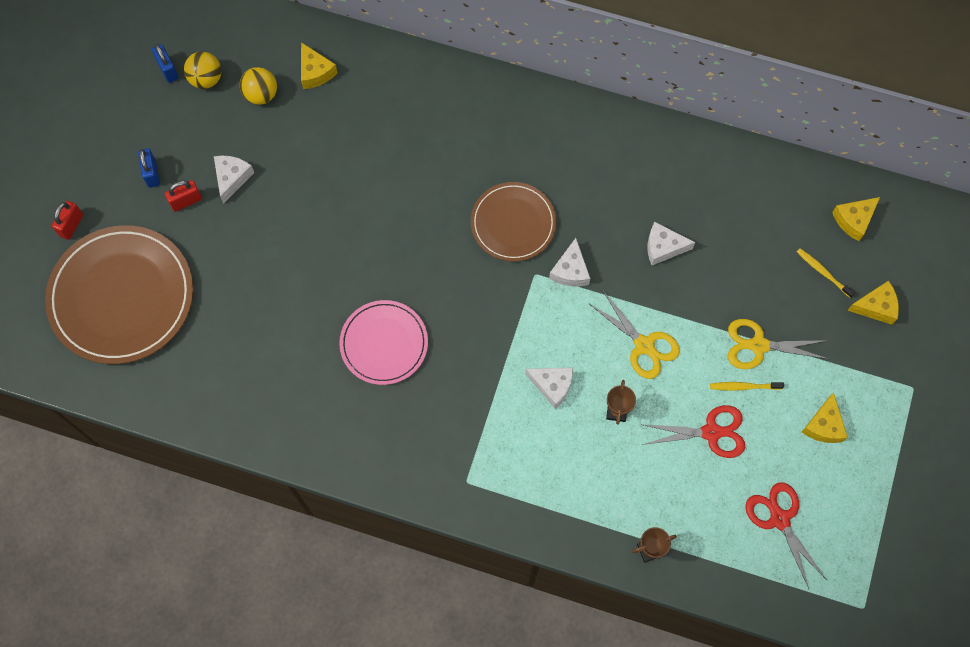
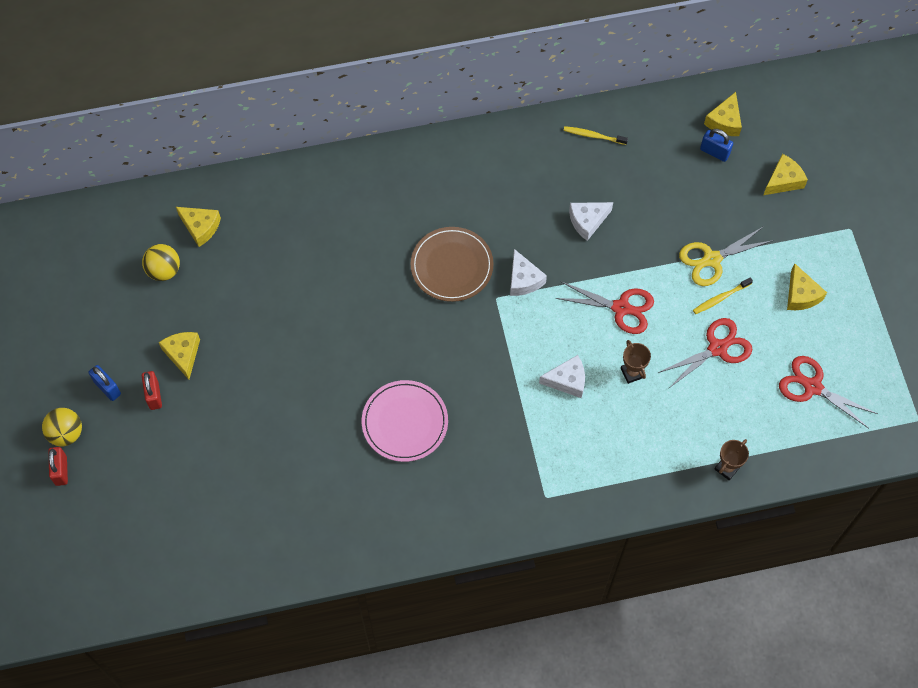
camera: 30 degrees left, 5 degrees down
(121, 296) = (147, 507): brown plate -> none
(168, 70) = (65, 292): blue padlock -> blue padlock (714, 152)
(186, 201) = (154, 395): red padlock -> red padlock turned 45 degrees counterclockwise
(206, 79) = (105, 282): yellow ball -> yellow ball (66, 433)
(232, 178) = (183, 354): white cheese -> yellow cheese
(644, 345) = (621, 308): yellow scissors -> red scissors
(823, 272) = (726, 175): yellow toothbrush -> yellow toothbrush (593, 136)

